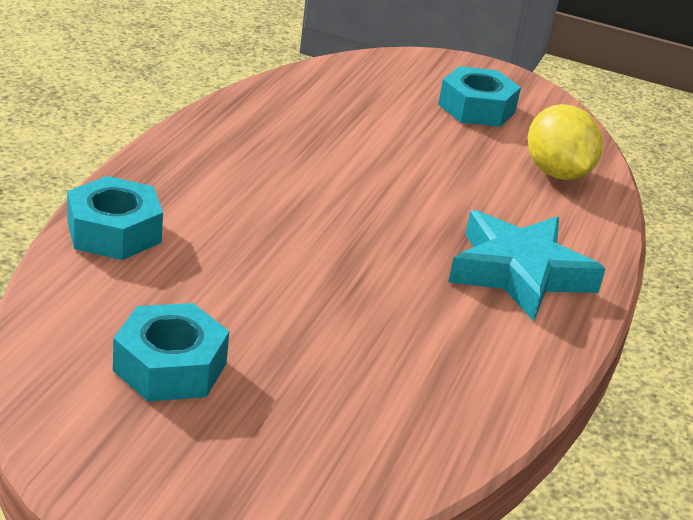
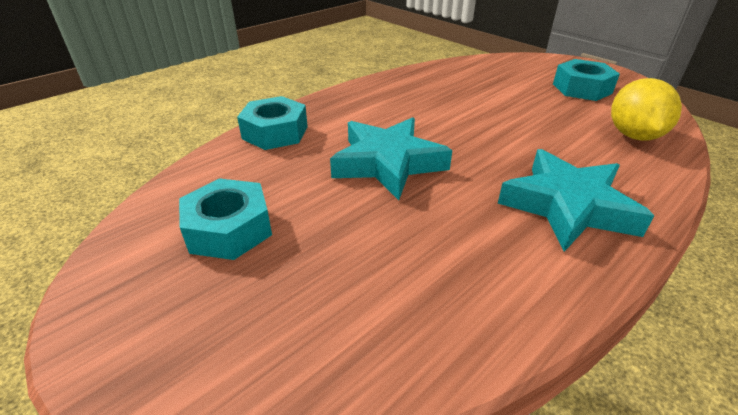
camera: 30 degrees right, 5 degrees up
(298, 253) = (388, 163): none -> turquoise star

